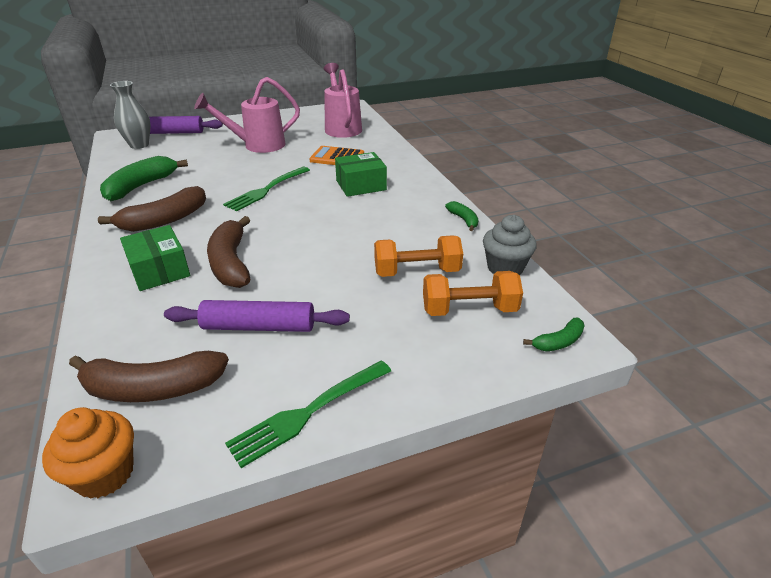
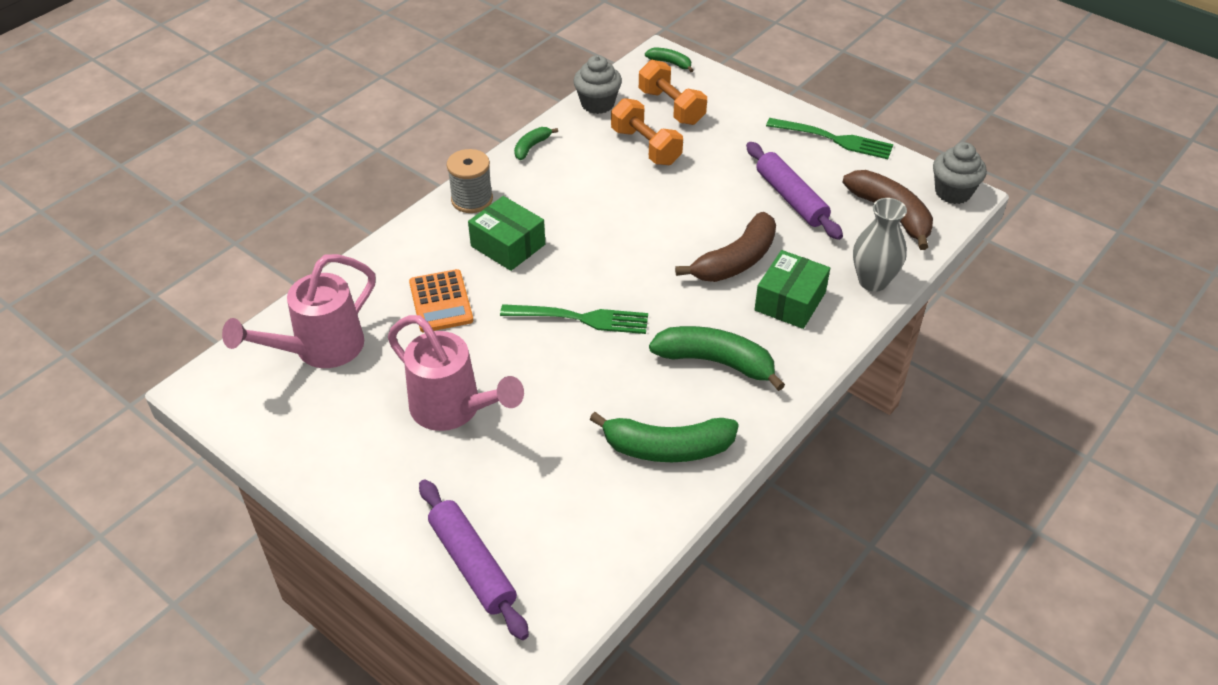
camera: 120 degrees left, 10 degrees up
(105, 474) = (953, 192): orange cupcake -> grey cupcake
(139, 145) = (551, 569): grey vase -> grey vase (873, 281)
(164, 220) = (716, 362): brown banana -> green banana
(420, 185) = (472, 200): none -> grey spool

